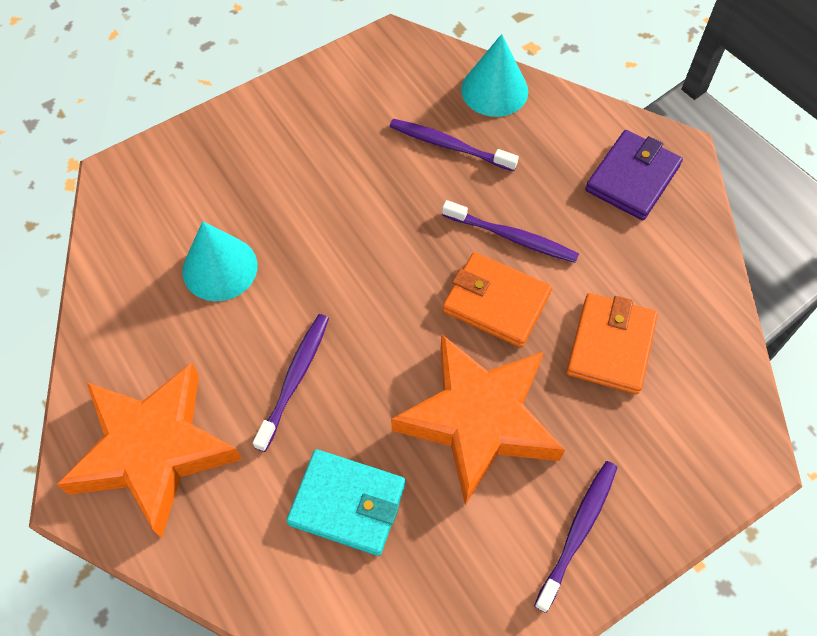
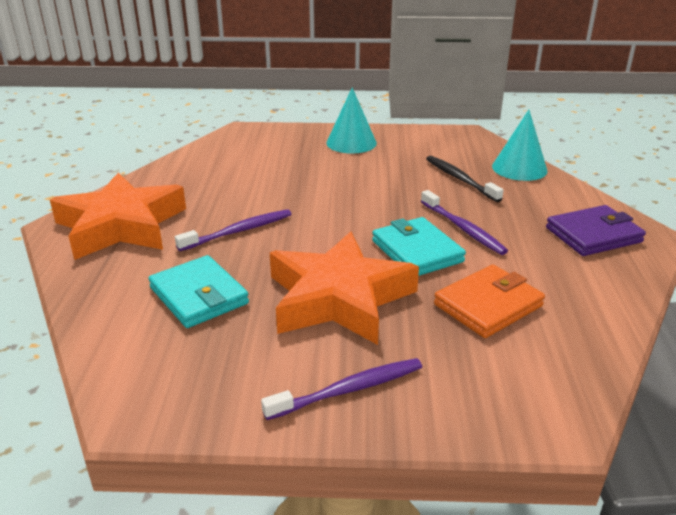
camera: 35 degrees right, 30 degrees down
(220, 268) = (253, 176): turquoise cone -> turquoise cone (351, 143)
(449, 145) = (460, 179): purple toothbrush -> black toothbrush
(496, 302) = (417, 251): orange wallet -> turquoise wallet

